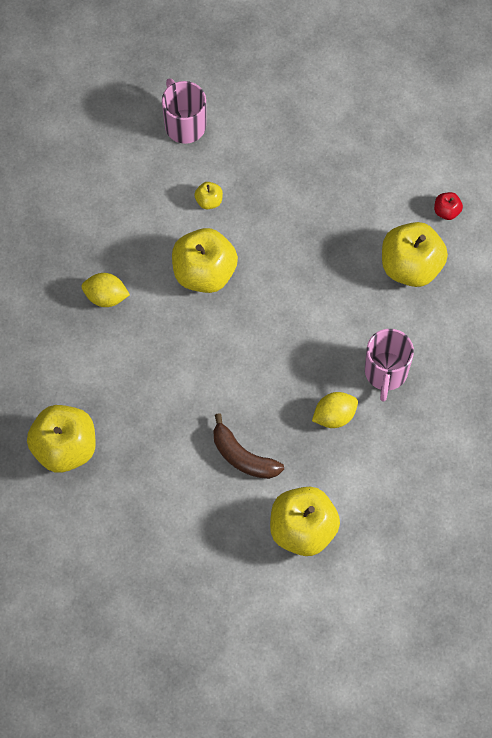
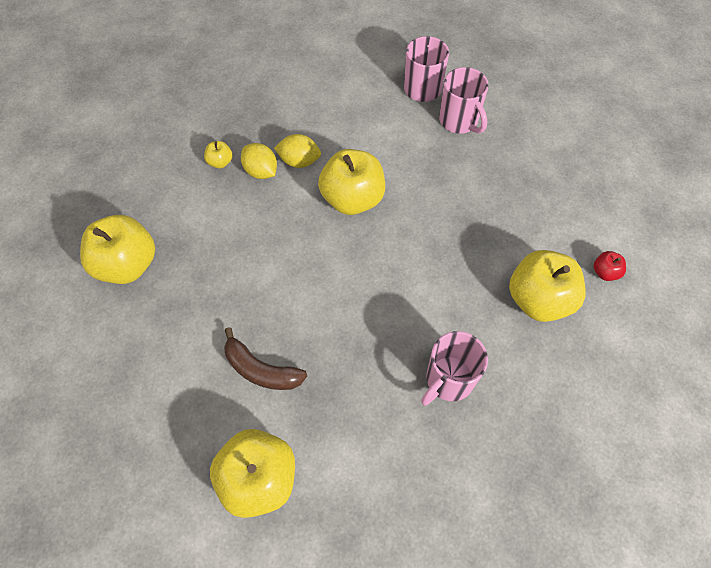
camera: 35 degrees right, 5 degrees down
(209, 201) = (399, 149): yellow apple -> yellow apple (220, 162)
(241, 140) = (459, 121): none -> pink mug
(243, 456) = (261, 370): brown banana -> brown banana turned 45 degrees counterclockwise
(334, 416) = (371, 388): yellow lemon -> yellow lemon (299, 161)

